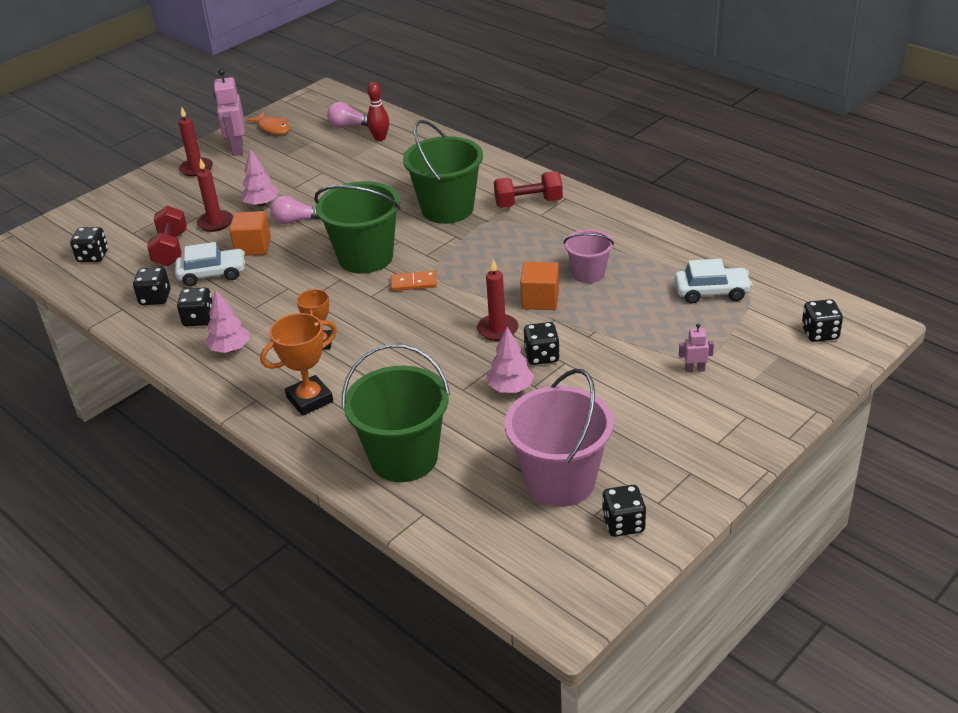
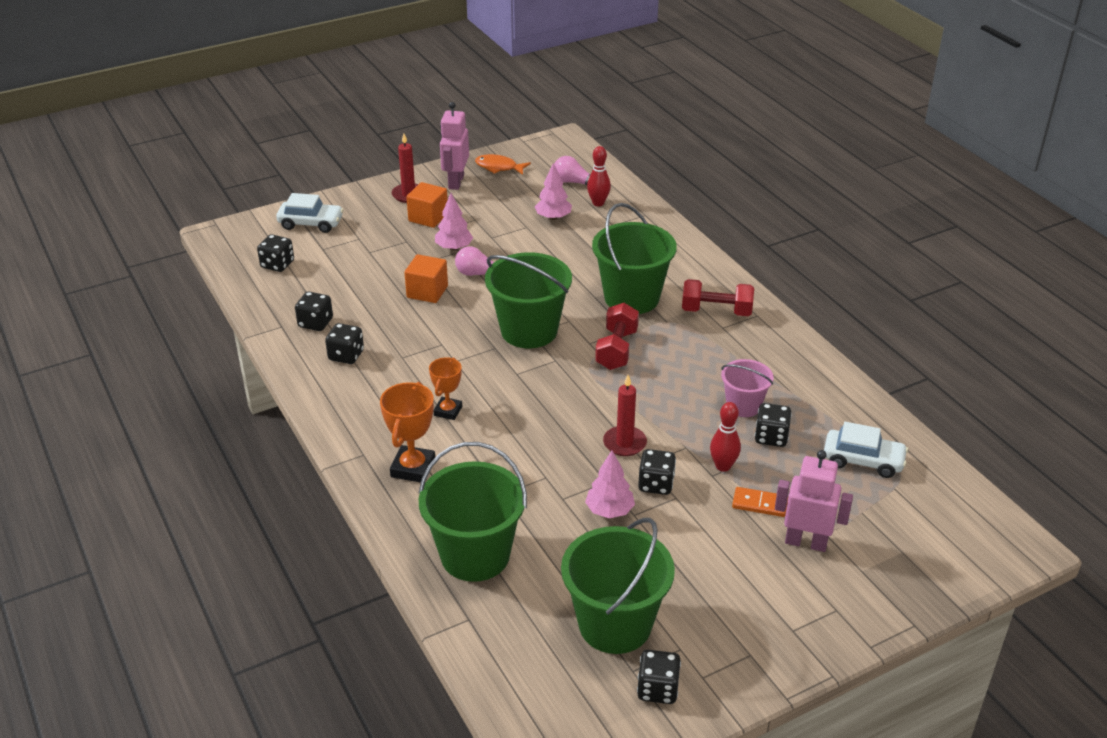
camera: 15 degrees right, 0 degrees up
(171, 249) = (350, 275): red dumbbell -> red dumbbell (616, 350)
(212, 274) = (377, 311): white car -> white car (311, 223)
(215, 223) = (403, 257): red candle -> none
(230, 349) = (361, 395): pink tree -> pink tree (553, 217)
(273, 128) = (499, 167): orange fish -> orange fish turned 135 degrees clockwise
(310, 399) = (413, 468): orange trophy -> orange trophy turned 60 degrees counterclockwise
(413, 283) = (564, 370): orange domino -> orange domino (759, 504)
(540, 300) = (681, 422): orange cube -> orange cube (428, 217)
(560, 481) = (615, 624): pink bucket -> green bucket
(594, 326) = (723, 466): none -> red bowling pin
(695, 369) = (806, 542): pink robot -> pink robot, size x1.99
(819, 333) = (958, 539): black dice -> black dice (771, 437)

